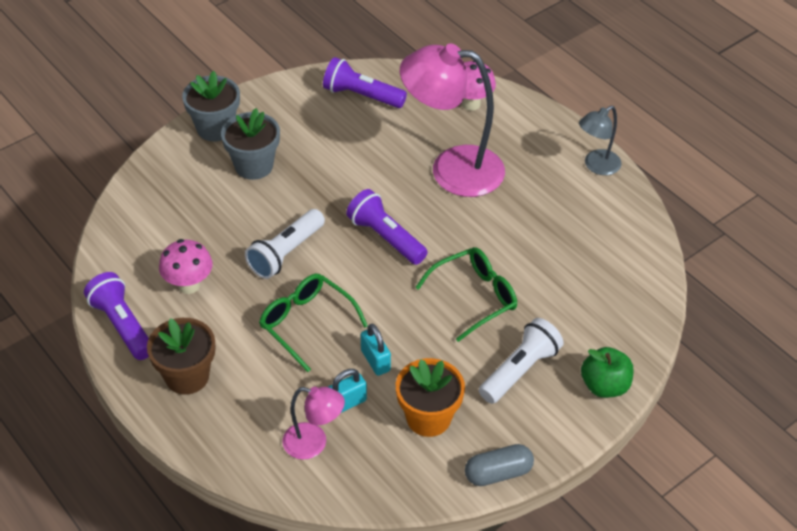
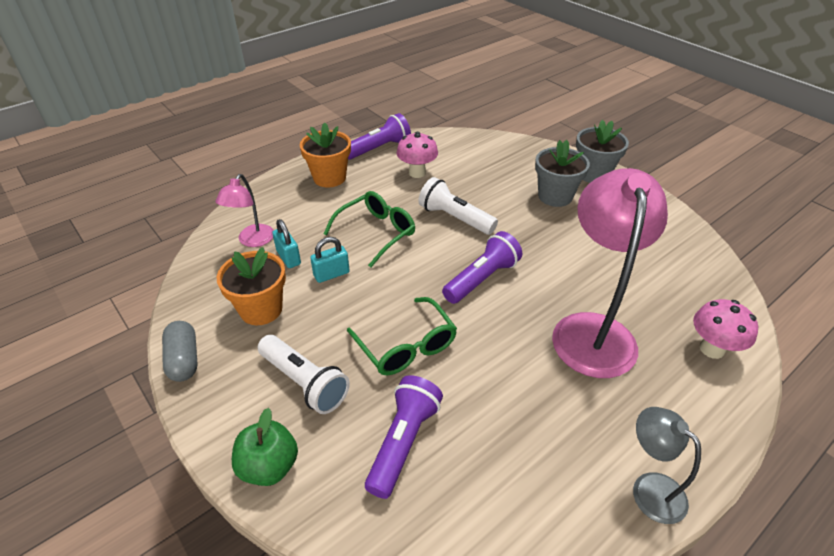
camera: 90 degrees right, 5 degrees down
(187, 376) = (329, 178): brown flower pot -> orange flower pot
(361, 95) = (679, 258): purple flashlight -> purple flashlight (403, 441)

